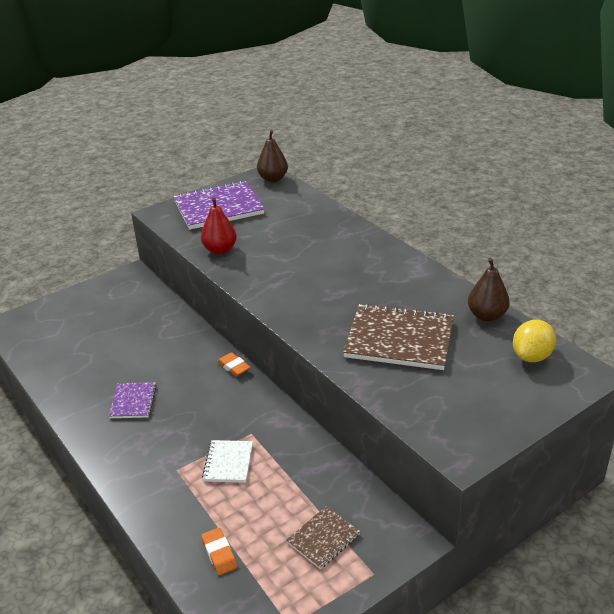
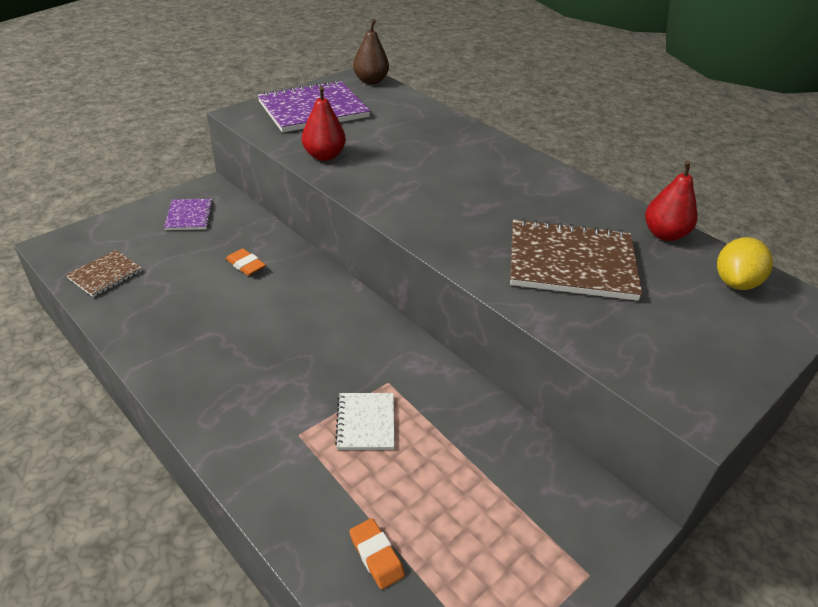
camera: 10 degrees left, 5 degrees up
(133, 401) = (229, 343): purple notebook -> purple notebook (189, 216)
(233, 367) = (351, 298): orange eraser -> orange eraser (246, 265)
(323, 538) = (511, 526): brown notebook -> brown notebook (105, 275)
(486, 316) = (664, 234): brown pear -> red pear

